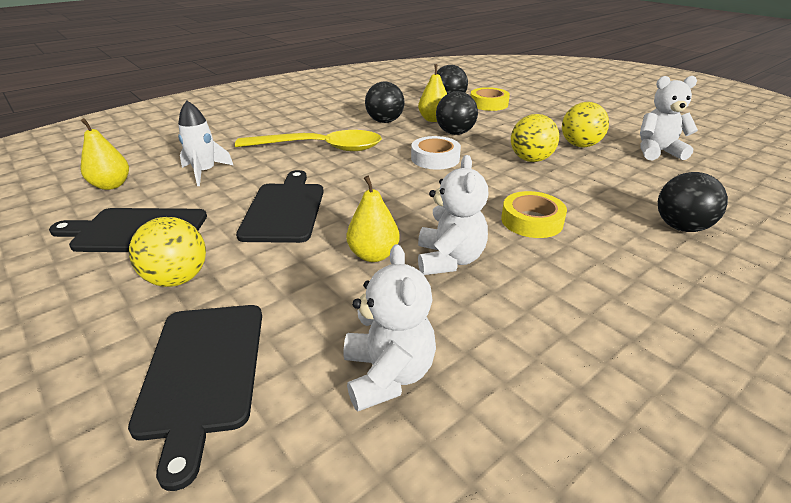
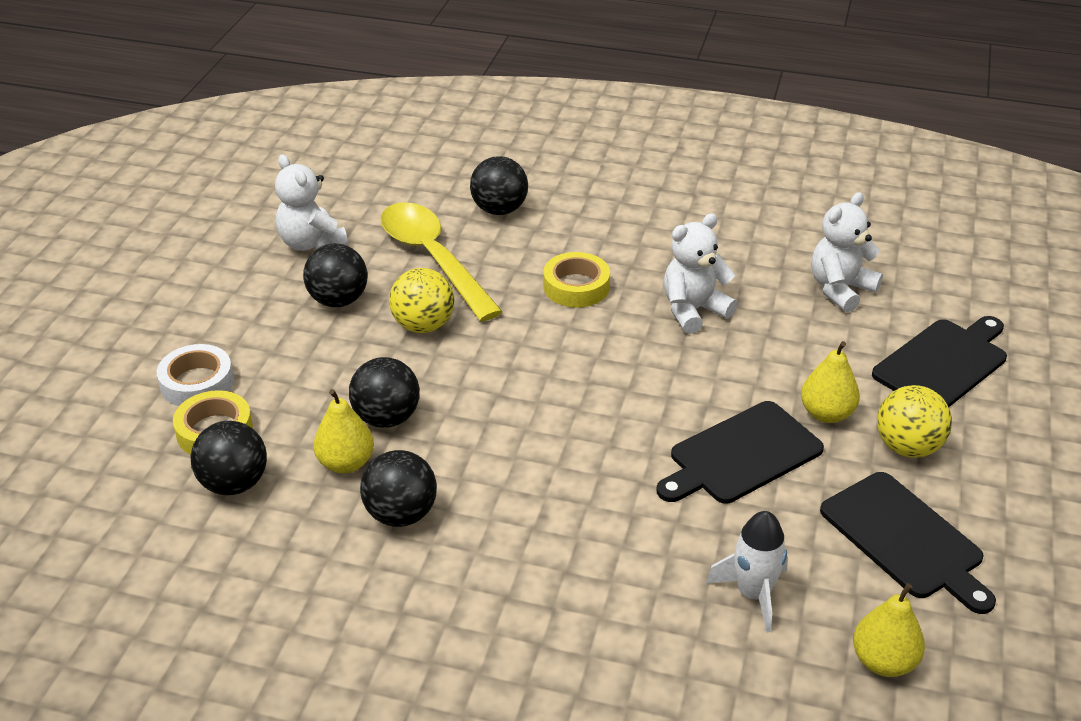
camera: 125 degrees left, 5 degrees up
(320, 148) = (568, 527): yellow spoon -> yellow spoon (433, 259)
(373, 255) = (737, 354): yellow pear -> yellow pear (826, 414)
(435, 158) = (494, 401): white tape -> white tape (197, 383)
(580, 145) = (338, 300): yellow ball -> black ball

